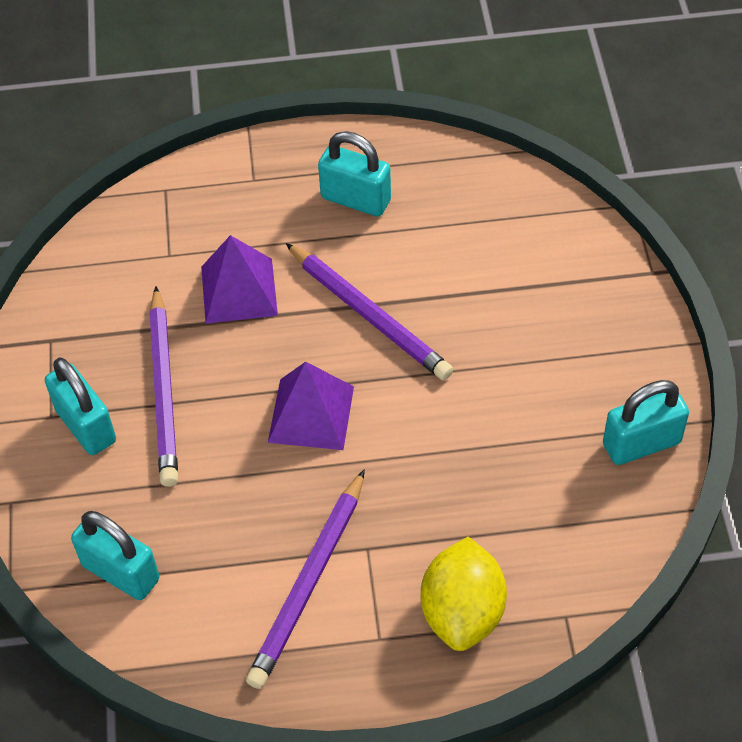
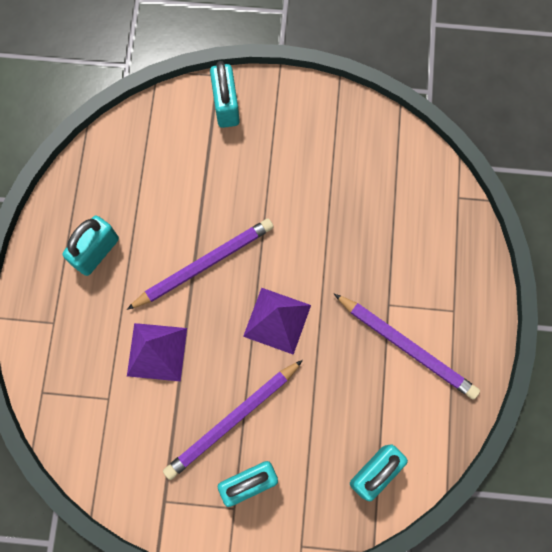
camera: 80 degrees left, 20 degrees up
(164, 390) = (232, 420): purple pencil -> purple pencil turned 135 degrees clockwise
(462, 612) = (445, 256): yellow lemon -> none
(641, 443) = (348, 120): turquoise padlock -> turquoise padlock (226, 106)

